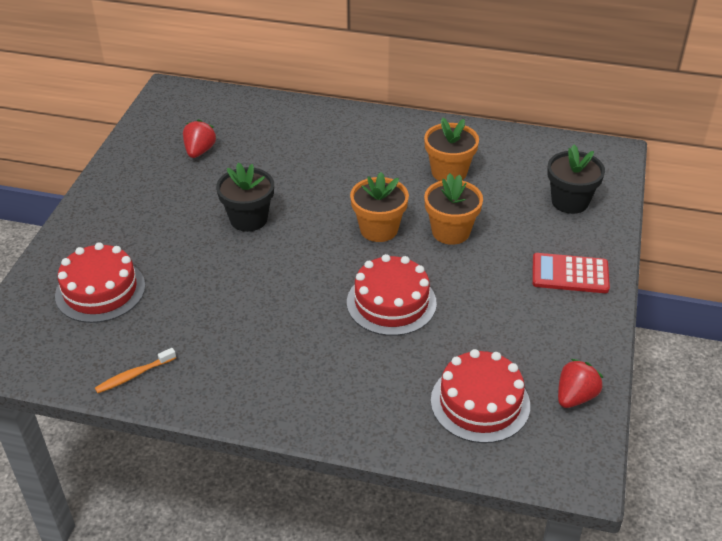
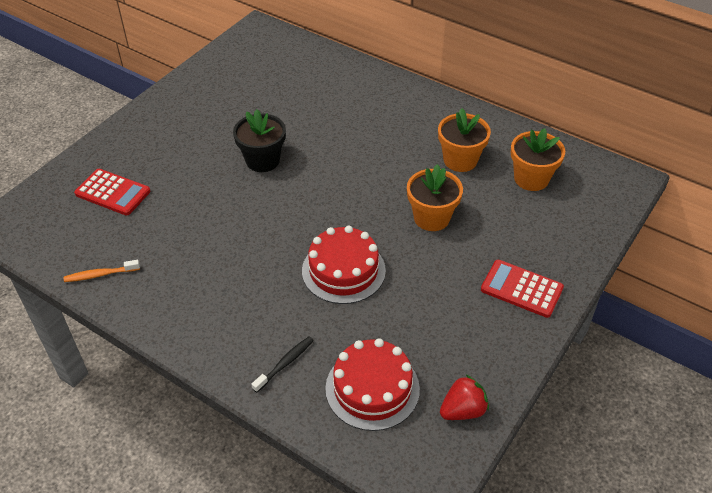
camera: 20 degrees right, 5 degrees up
(100, 290) = (113, 193): red cake -> red calculator
(199, 151) = (254, 88): red strawberry -> none
(379, 229) = (368, 198): orange flower pot -> orange flower pot (531, 179)
(381, 405) = (285, 363): none -> black toothbrush
(570, 201) = (559, 217): black flower pot -> none

